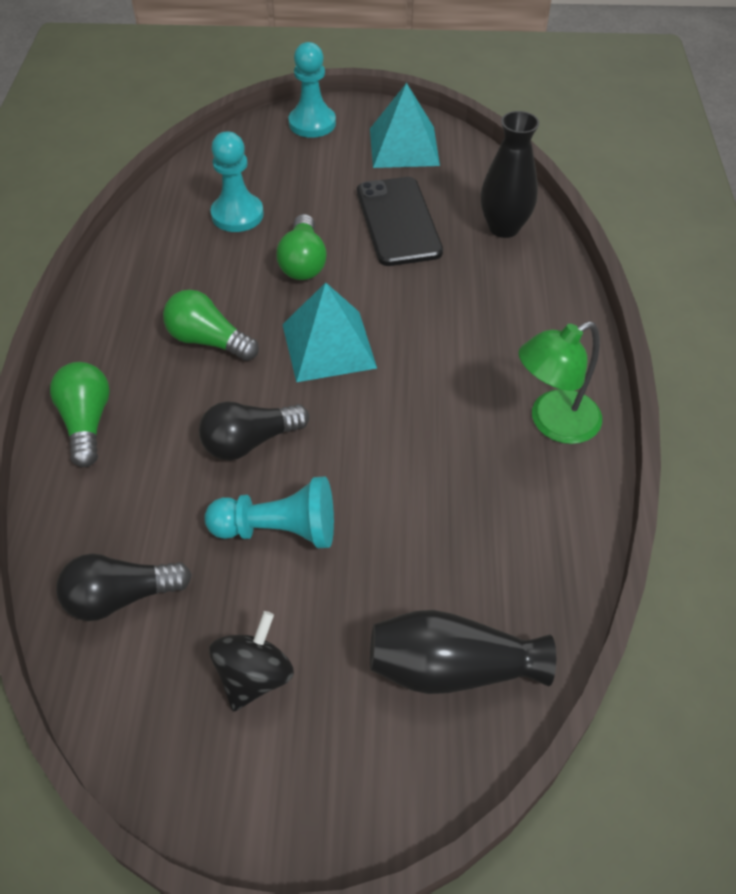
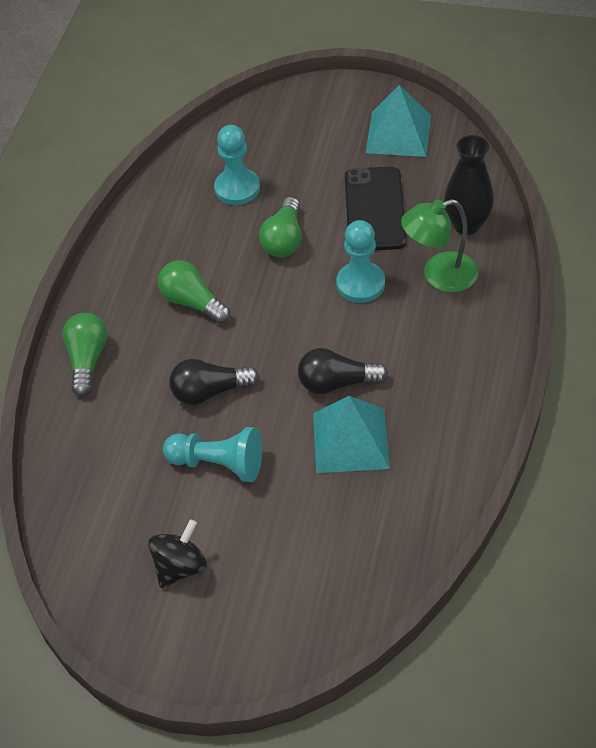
camera: 15 degrees right, 0 degrees up
(121, 597) = (94, 497): black light bulb -> black light bulb (337, 383)
(312, 123) = (321, 102): turquoise pawn -> turquoise pawn (360, 284)
(329, 346) = (289, 318): turquoise pyramid -> turquoise pyramid (351, 440)
(451, 668) = (323, 582): black vase -> none
(553, 423) = (456, 407): green lamp -> green lamp (439, 276)

